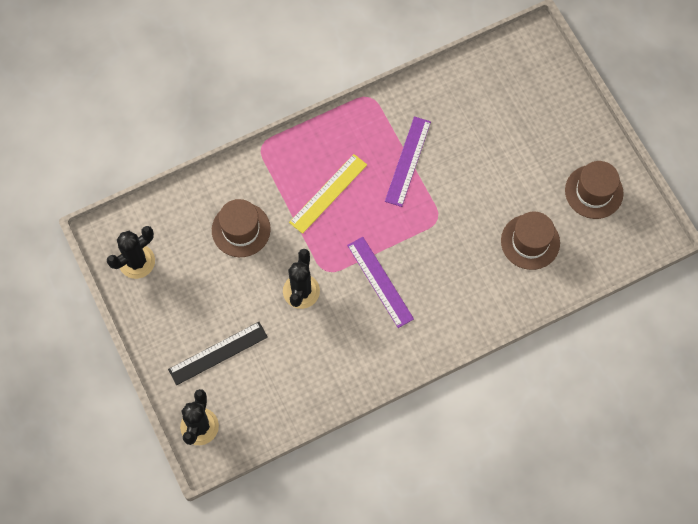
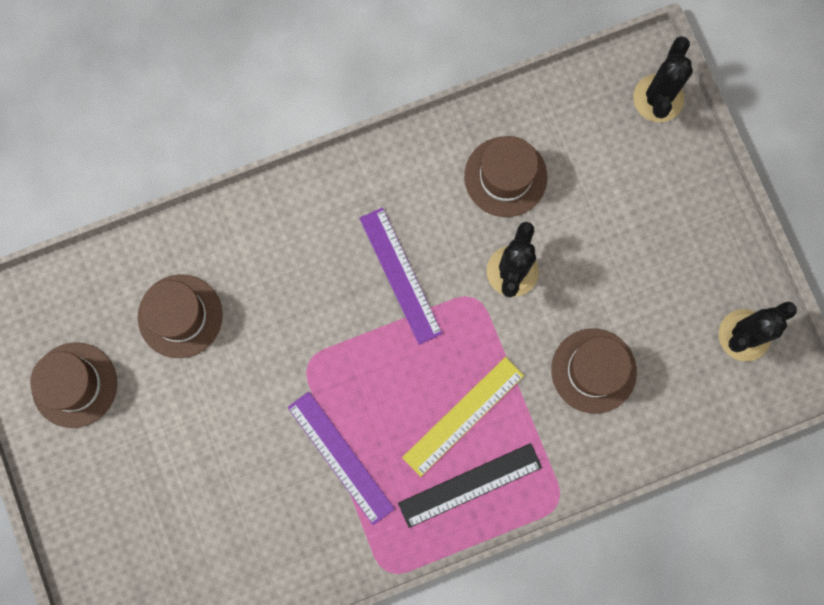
camera: 175 degrees left, 10 degrees up
(218, 353) = (631, 194): black ruler -> black ruler (470, 485)
(310, 358) = (505, 176): none -> brown hat
(408, 161) = (340, 457): purple ruler -> purple ruler turned 60 degrees counterclockwise

